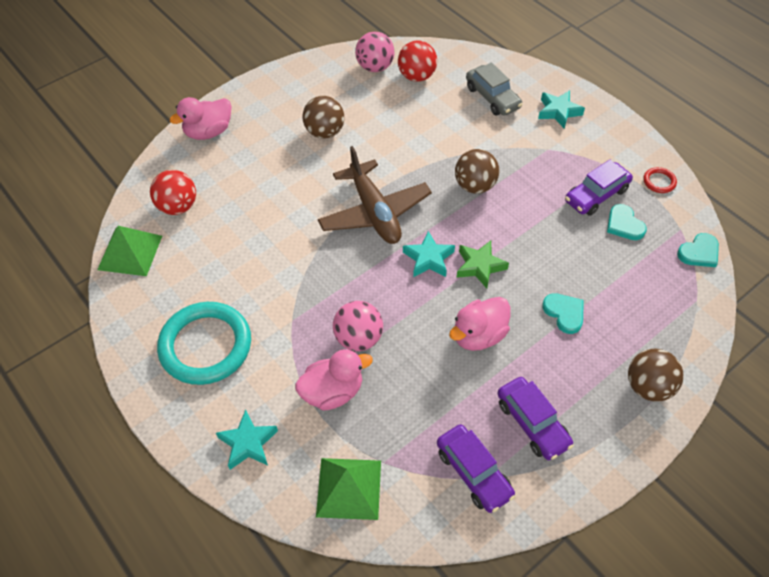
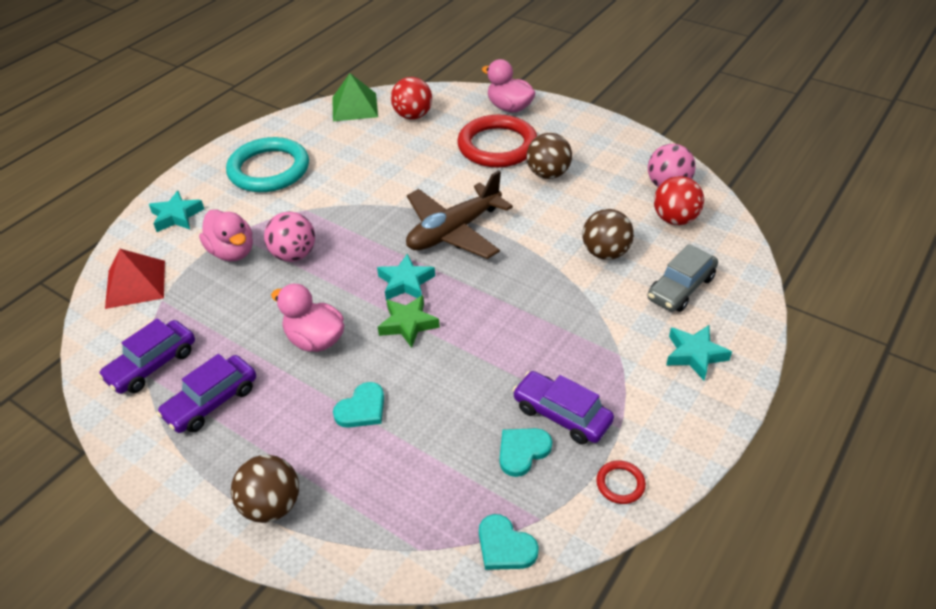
camera: 75 degrees right, 10 degrees down
(265, 155) = (497, 146): none -> red ring
(349, 488) = (135, 284): green pyramid -> red pyramid
(475, 186) = (525, 299): brown ball -> brown ball (605, 253)

